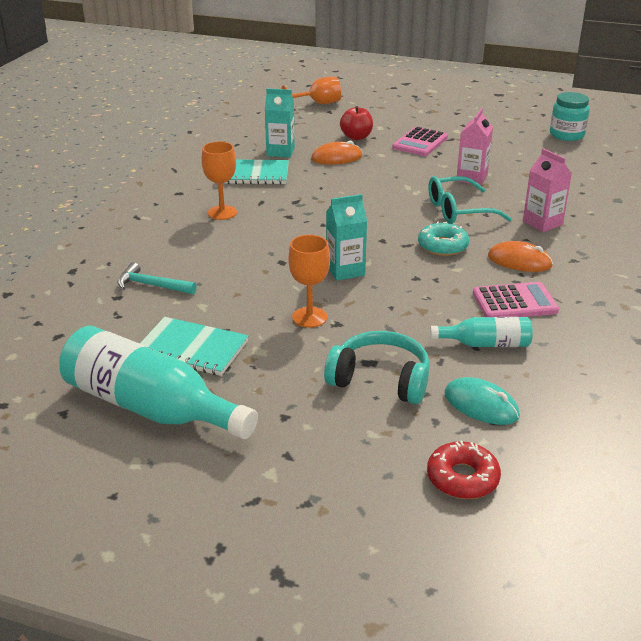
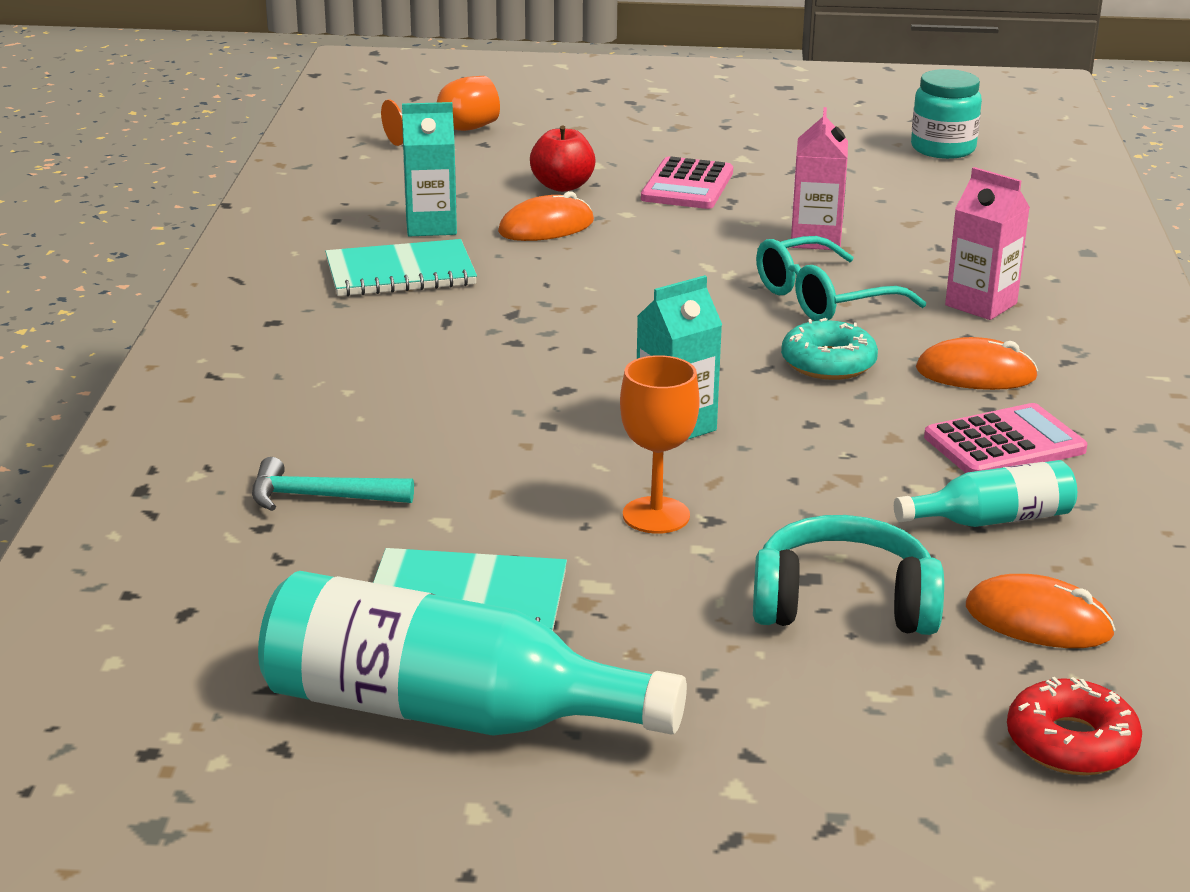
camera: 15 degrees left, 5 degrees down
(222, 213) = (381, 349): orange goblet -> none
(481, 405) = (1038, 620): turquoise mouse -> orange mouse

